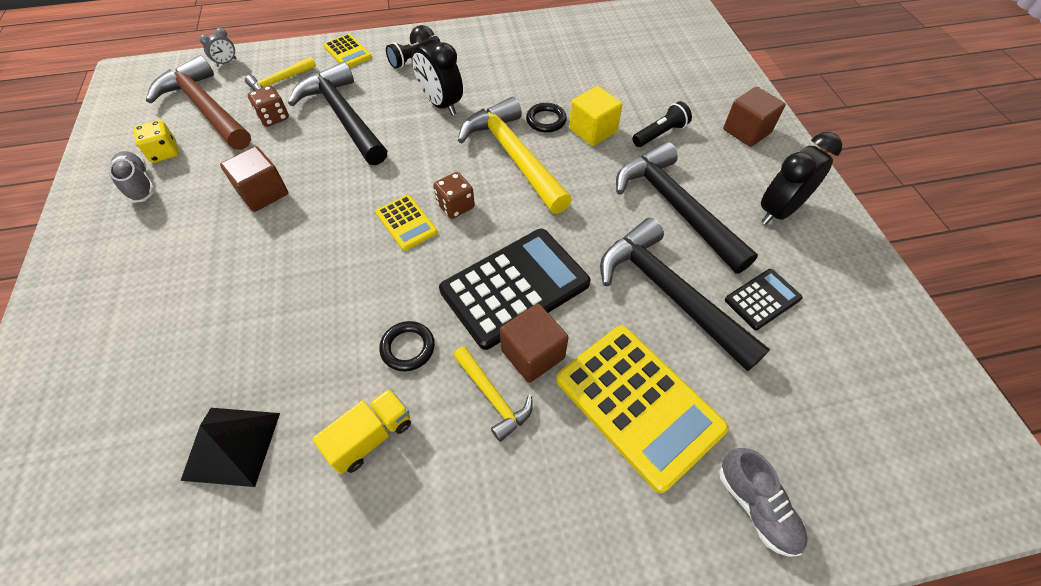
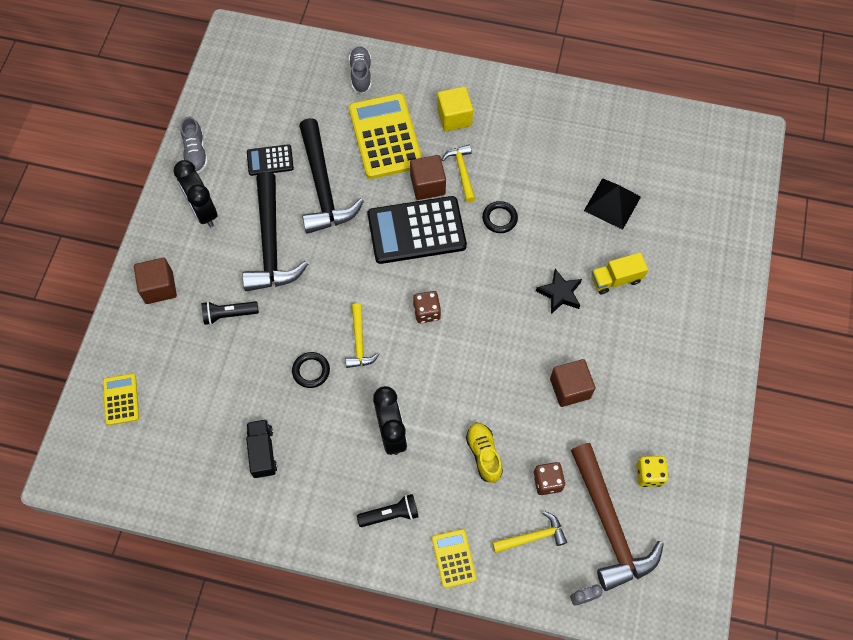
camera: 155 degrees left, 10 degrees up
(139, 184) = (670, 442): grey shoe -> grey shoe (196, 153)
(295, 283) = (560, 293): none -> black star
(343, 116) = (484, 454): black hammer -> yellow shoe
(371, 437) = (536, 178): yellow truck -> yellow truck (616, 279)
(406, 223) = (468, 312): yellow calculator -> yellow calculator (121, 399)
(514, 156) = (359, 342): yellow hammer -> yellow hammer, size x0.51
(547, 60) = (262, 452): none -> black truck
(593, 130) = (280, 342): yellow cube -> yellow cube (454, 117)
(778, 211) = (203, 211): black clock -> black clock turned 75 degrees clockwise

